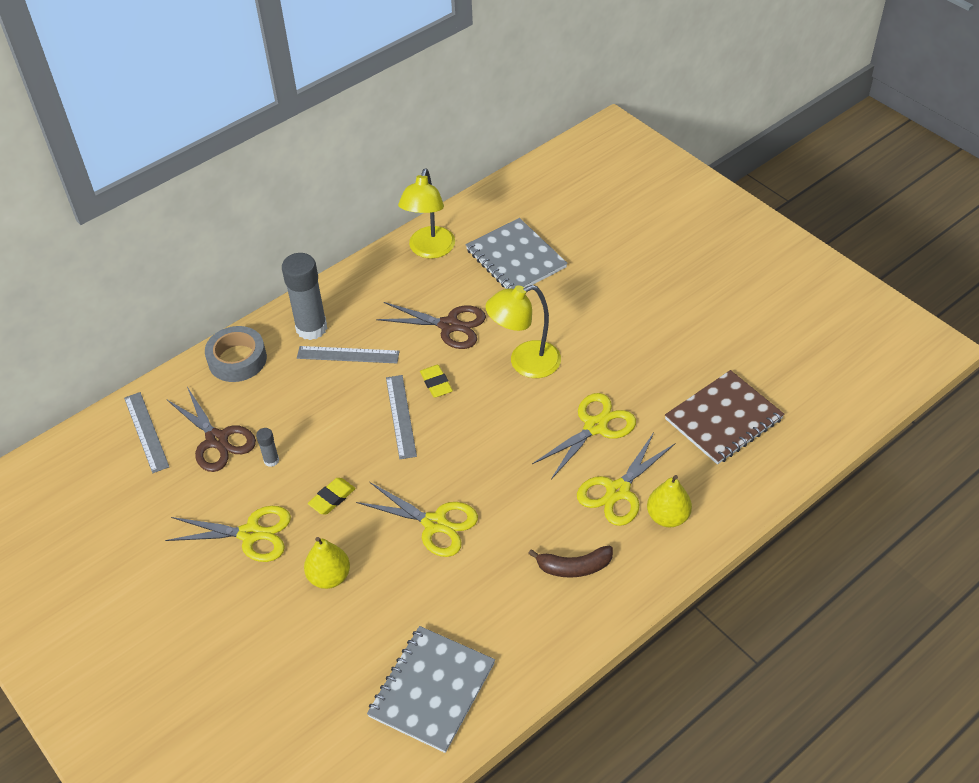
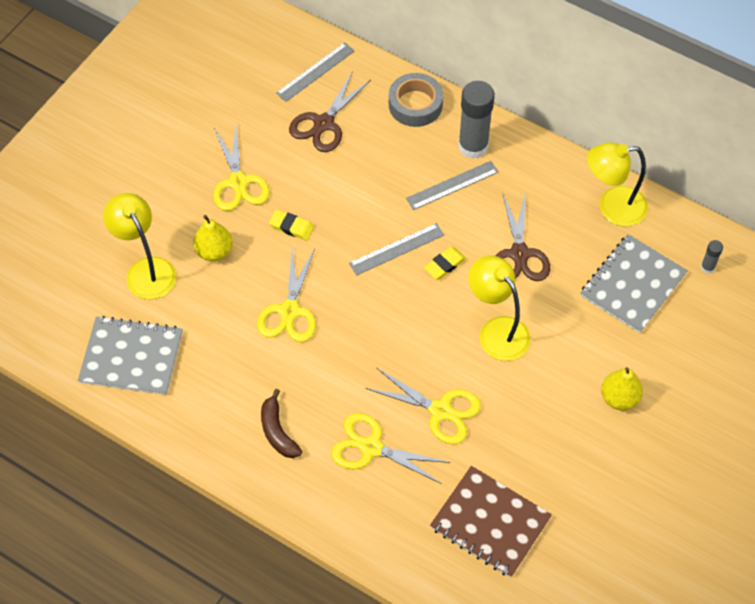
camera: 70 degrees right, 10 degrees up
(271, 460) = (316, 169): grey glue stick -> grey glue stick (707, 267)
(322, 650) = (146, 270): none -> yellow lamp
(348, 355) = (452, 185): grey ruler -> grey ruler turned 75 degrees clockwise
(667, 517) = (355, 496): yellow pear -> yellow pear (619, 398)

